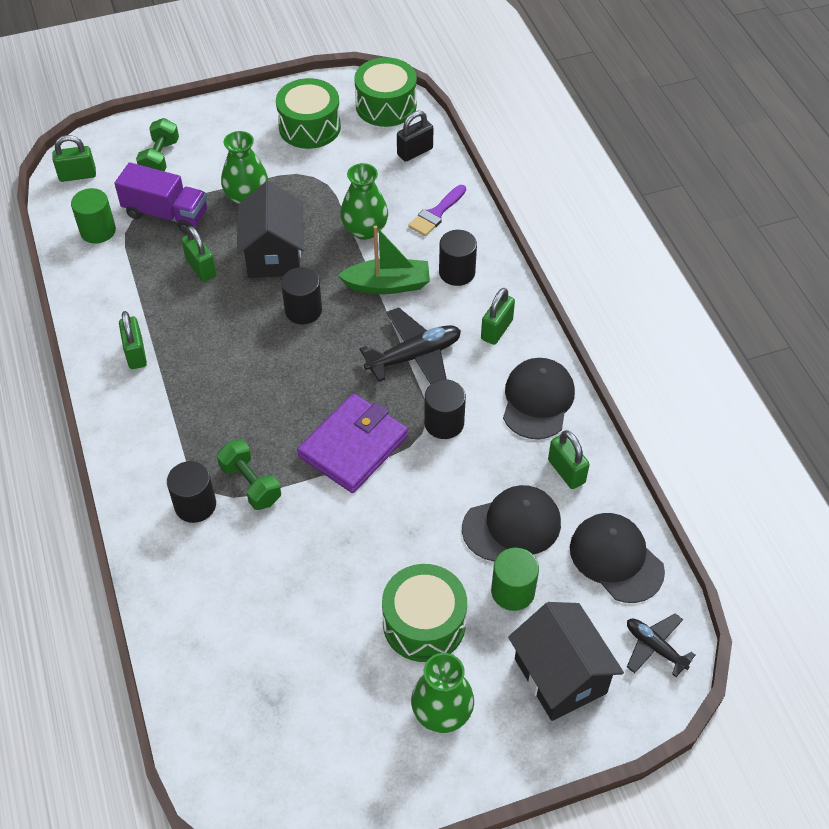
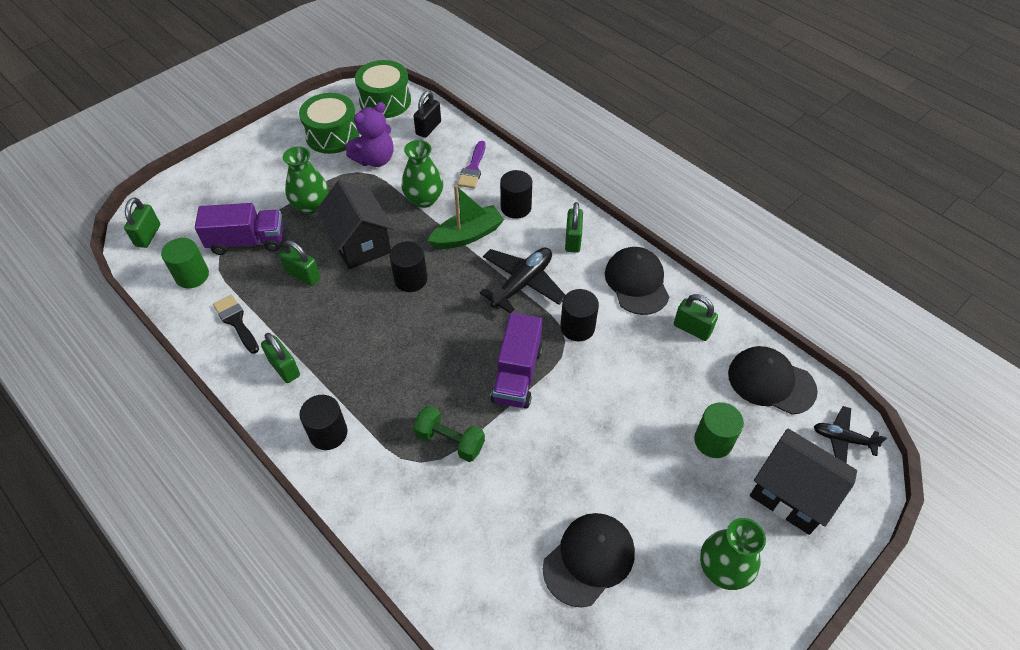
camera: 25 degrees left, 0 degrees up
(77, 175) = (148, 235): green padlock -> green padlock turned 45 degrees counterclockwise
(115, 291) = (236, 321): none -> black brush
(160, 158) = (217, 198): green dumbbell -> none
(195, 505) = (412, 479): black cylinder -> black cylinder (328, 433)
(338, 169) = (375, 159): none -> purple teddy bear
(353, 446) = (517, 374): purple wallet -> purple truck
(424, 623) = (662, 498): green drum -> none
(512, 526) = (679, 388): black cap -> black cap (589, 559)

